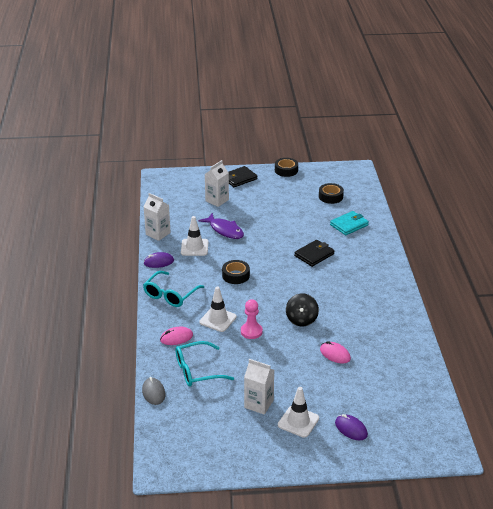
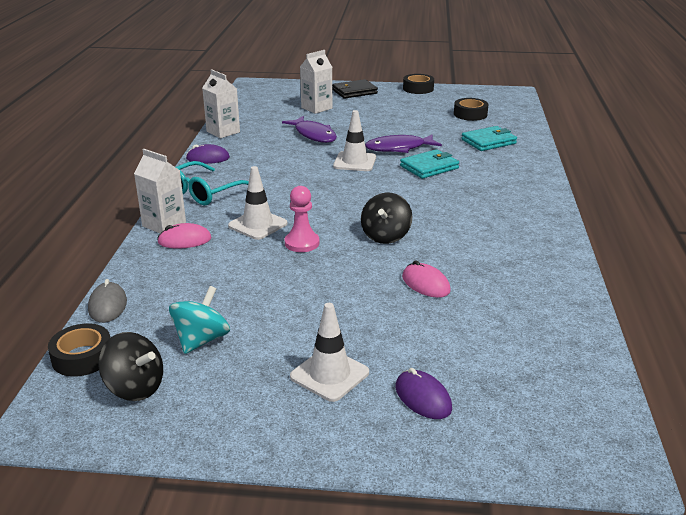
camera: 10 degrees right, 5 degrees down
(194, 247) = (264, 148): white traffic cone -> white traffic cone (354, 162)
(197, 371) = (193, 284): turquoise glasses -> none
(197, 443) = (135, 388): none -> black spinning top
(219, 409) = (201, 340): none -> turquoise spinning top
(235, 275) = (307, 179): black tape -> black tape (82, 357)
(259, 404) = (271, 340): white carton -> white carton (164, 224)
(289, 238) = (399, 148): none -> purple fish
(314, 255) = (429, 167): black wallet -> turquoise wallet

